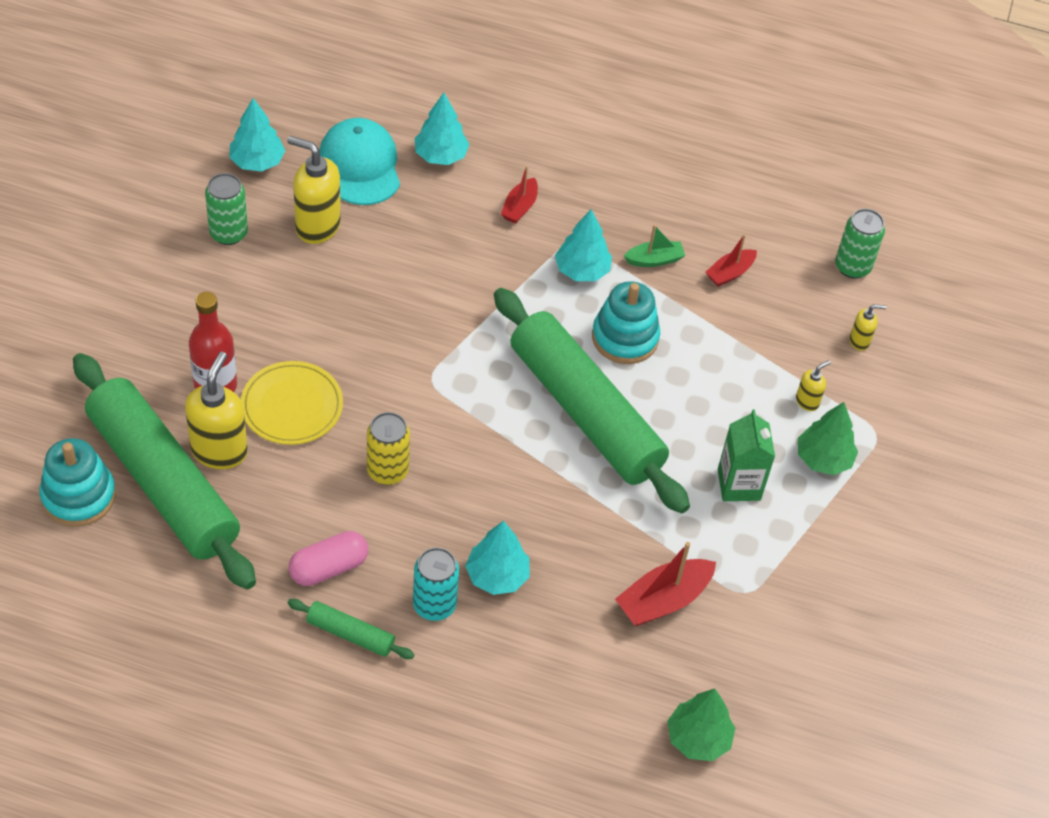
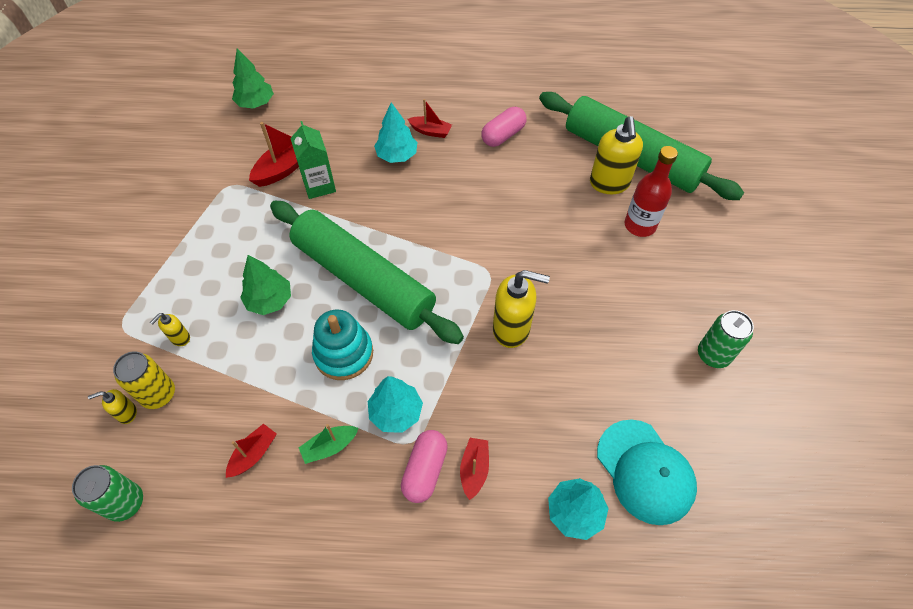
camera: 170 degrees right, 5 degrees up
(79, 496) = (675, 136): turquoise stacking toy -> none
(257, 162) = (739, 442): turquoise tree -> none
(292, 406) = (579, 225): yellow plate -> none
(317, 226) = (646, 386): yellow soap dispenser -> yellow soap dispenser (512, 329)
(350, 634) = (474, 106): green rolling pin -> none
(387, 471) = (492, 199): yellow can -> yellow can (159, 394)
(434, 605) = (430, 131): turquoise can -> red boat
(566, 218) = (425, 470): none -> pink capsule
(739, 485) = (237, 255): green carton -> green carton (319, 185)
(823, 459) = (169, 292): green tree -> green tree (269, 300)

